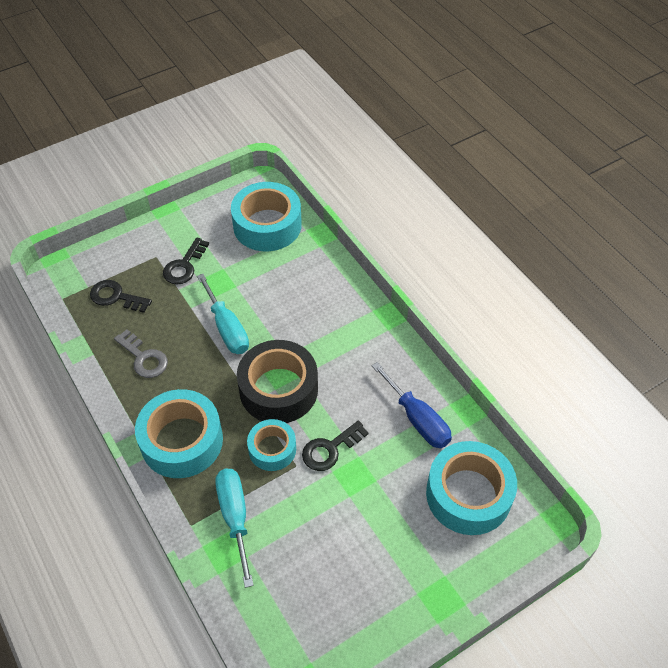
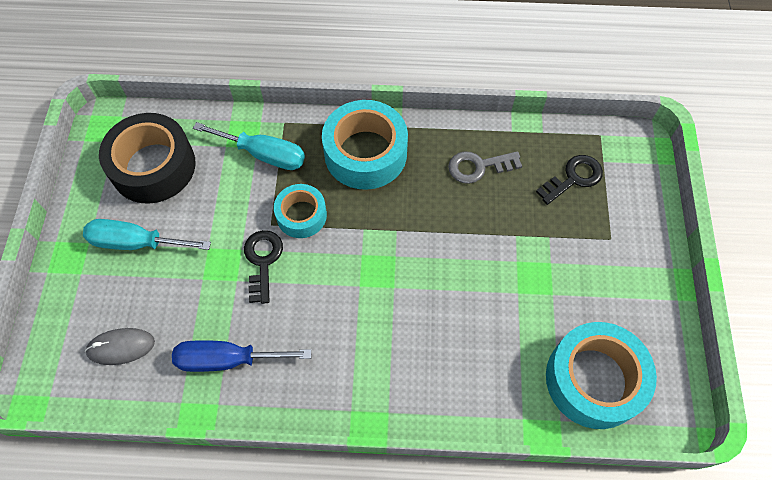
camera: 125 degrees right, 10 degrees up
(184, 265) = (580, 258): black key -> none
(227, 328) = (465, 253): turquoise screwdriver -> turquoise screwdriver (136, 242)
(278, 389) = (358, 257): black tape -> black tape (153, 166)
(468, 494) = (121, 347): turquoise tape -> grey mouse

